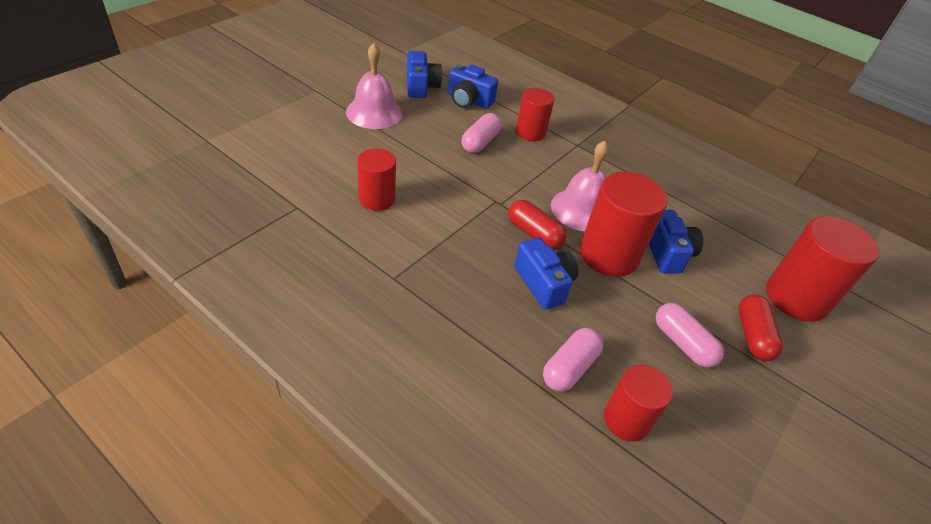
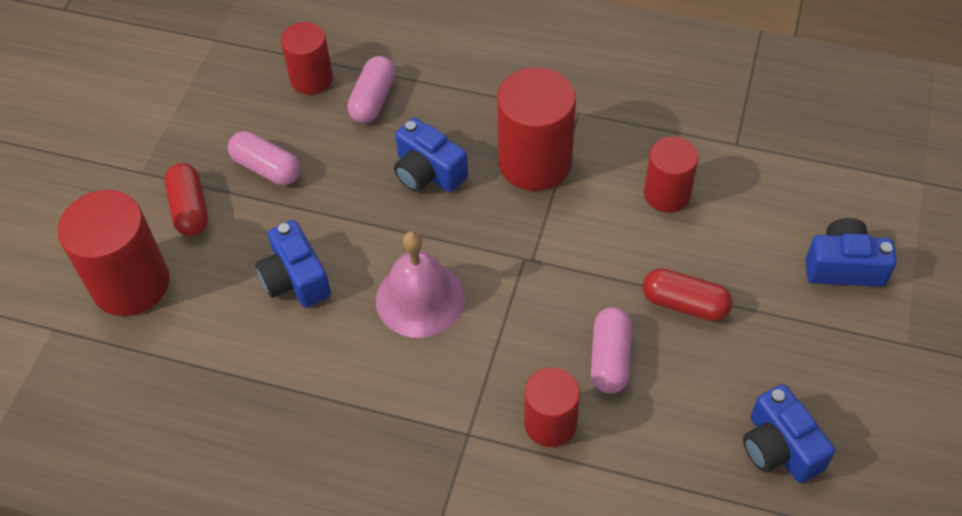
camera: 165 degrees right, 10 degrees up
(374, 112) = (792, 341): pink bell -> none
(469, 100) = (685, 454): blue camera -> blue camera (844, 266)
(534, 233) = (464, 232): red capsule -> red capsule (685, 304)
(609, 255) = (367, 242): red cylinder -> red cylinder (535, 162)

